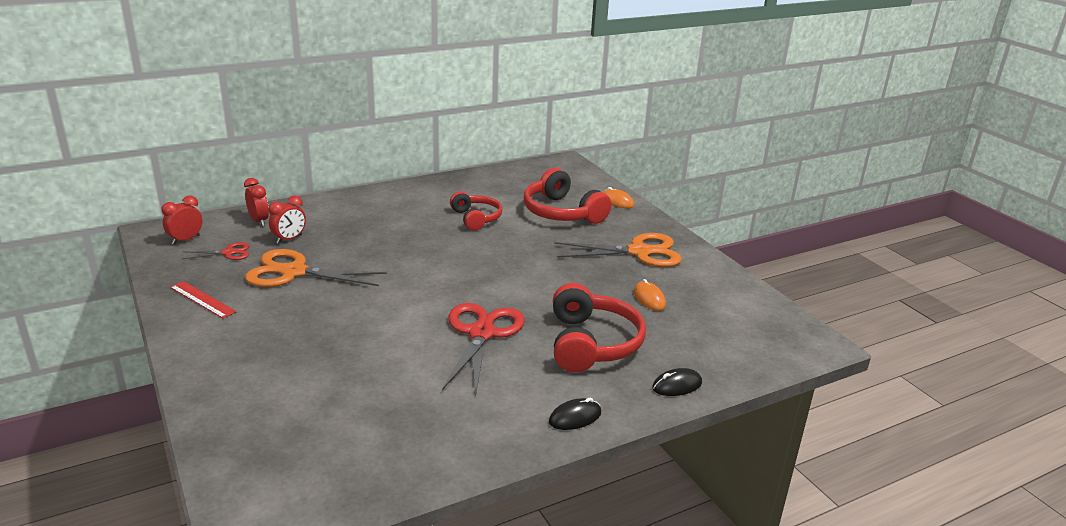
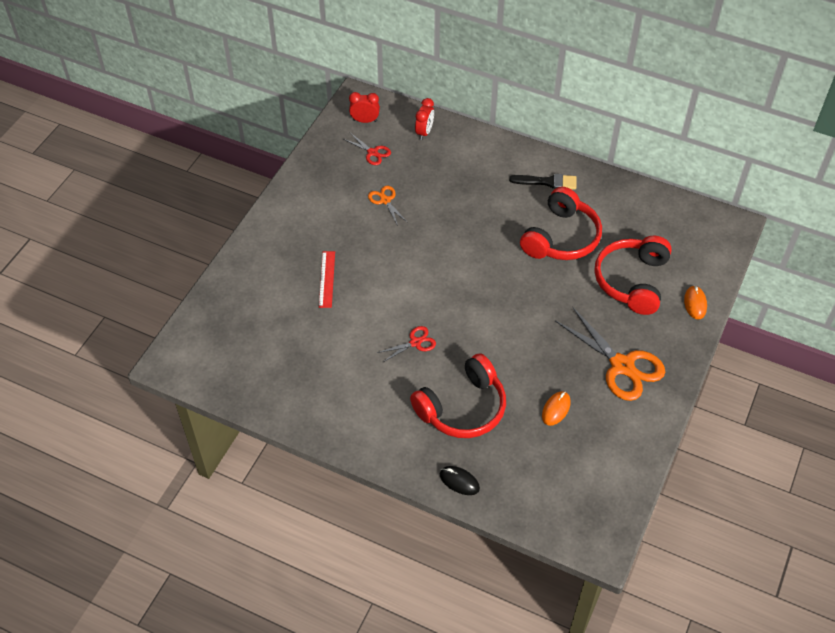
camera: 55 degrees right, 25 degrees up
(202, 299) = (315, 186): red ruler -> red ruler (327, 279)
(289, 239) = (420, 165): red clock -> none
(294, 272) = (385, 200): orange scissors -> orange scissors, size x0.49
(412, 199) = (547, 182): none -> black brush
(476, 218) = (561, 237): red headphones -> red headphones, size x1.57
(481, 333) = (415, 342): red scissors -> red scissors, size x0.49
(575, 417) = (374, 444): black mouse -> none

